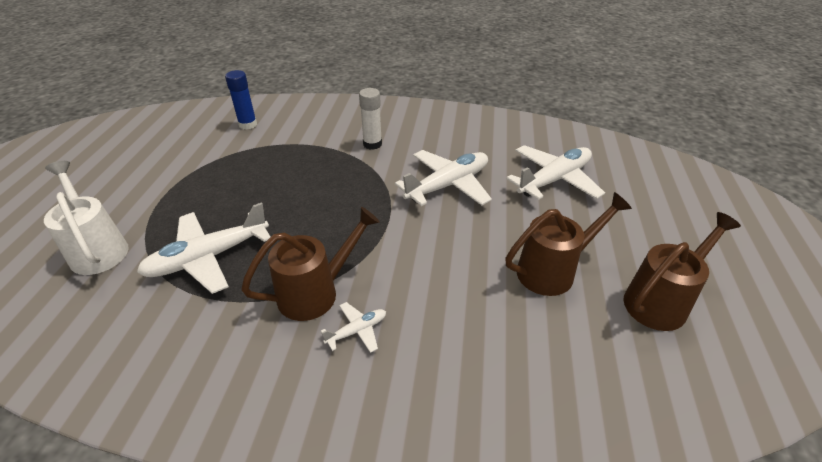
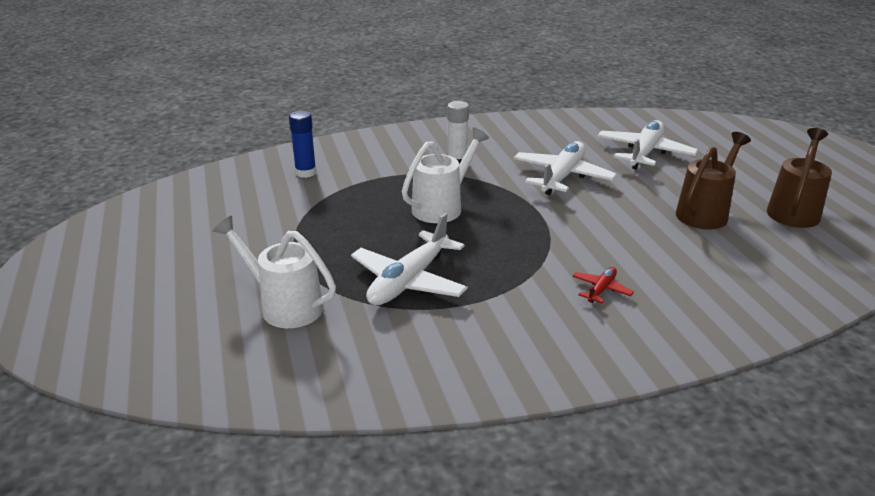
camera: 25 degrees left, 10 degrees down
(314, 188) = (442, 207): none -> white watering can
(316, 292) = (538, 276): brown watering can -> none
(357, 331) = (601, 290): white plane -> red plane

